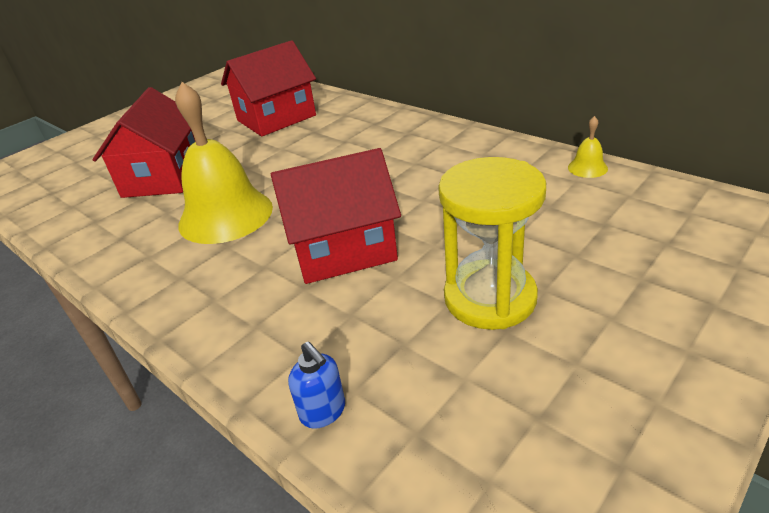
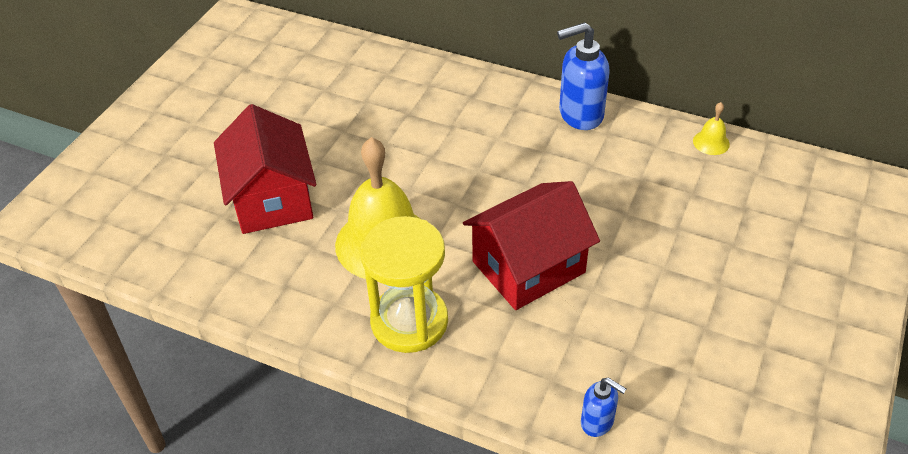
camera: 20 degrees left, 10 degrees up
(276, 118) = (349, 96): red house -> none
(464, 140) = (580, 115): none -> blue soap dispenser
(490, 298) = (680, 299): yellow hourglass -> yellow hourglass (409, 321)

